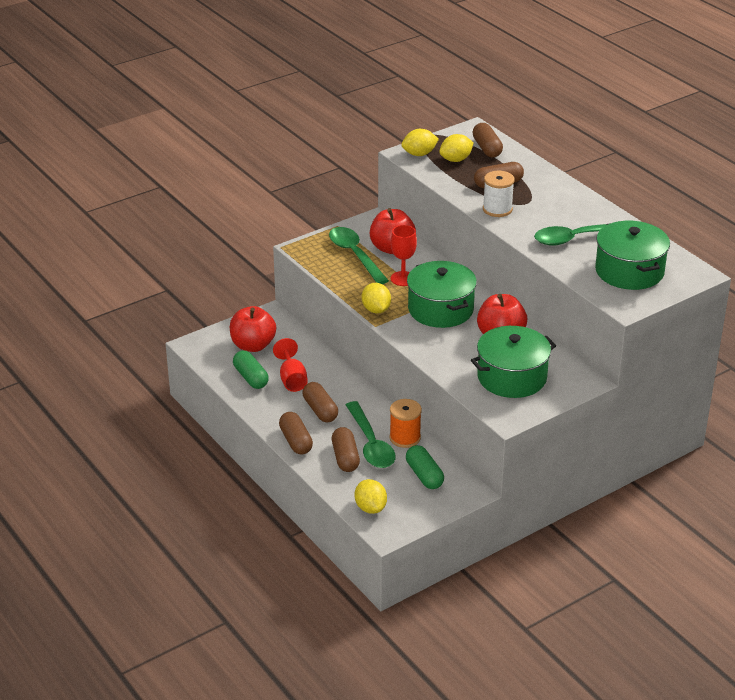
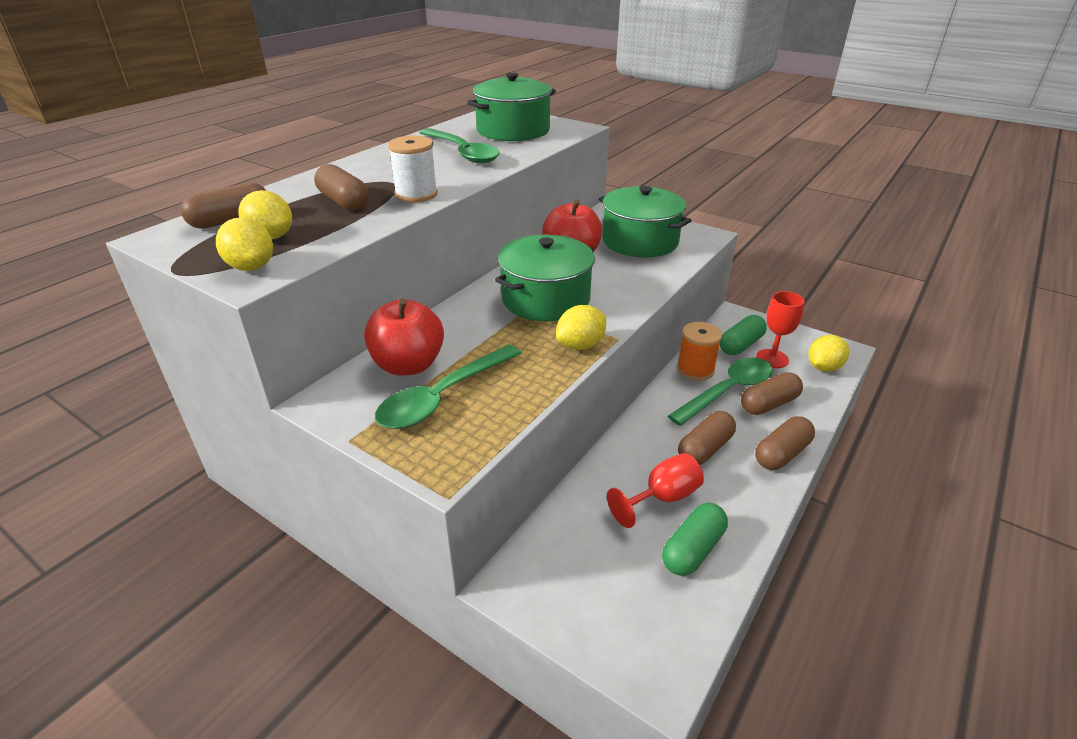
camera: 110 degrees left, 0 degrees up
(253, 345) = (609, 578): red apple -> none
(403, 279) = (489, 339): red goblet -> red goblet (772, 358)

